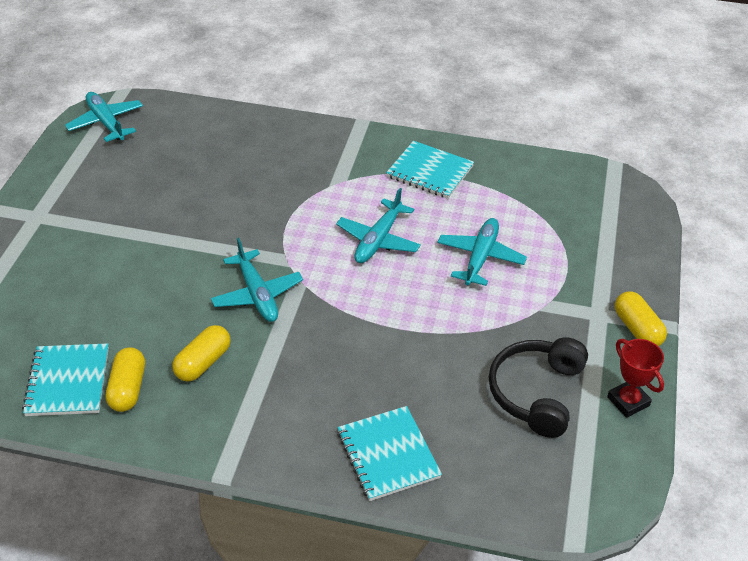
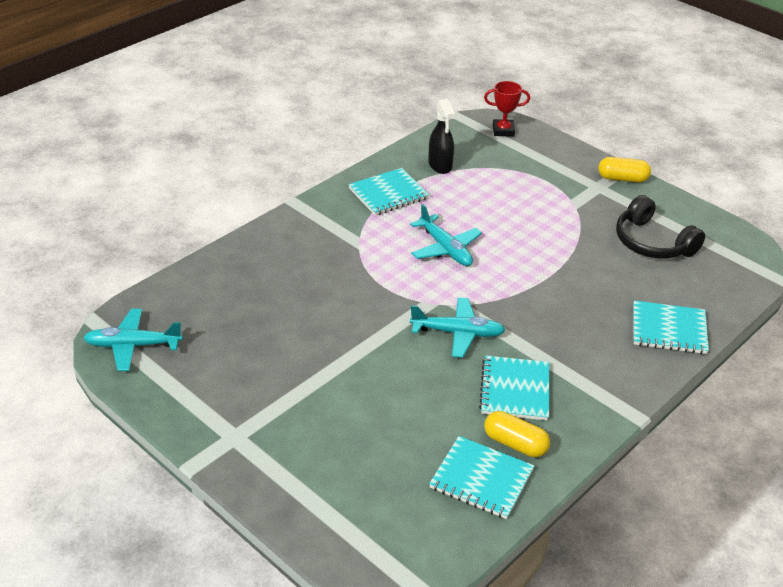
camera: 60 degrees left, 5 degrees down
(203, 362) = (515, 390): yellow capsule -> turquoise notebook
(480, 257) = (504, 210): turquoise plane -> none
(512, 186) = (440, 165): none -> black spray bottle
(628, 401) = (682, 210): red trophy -> red trophy (503, 131)

